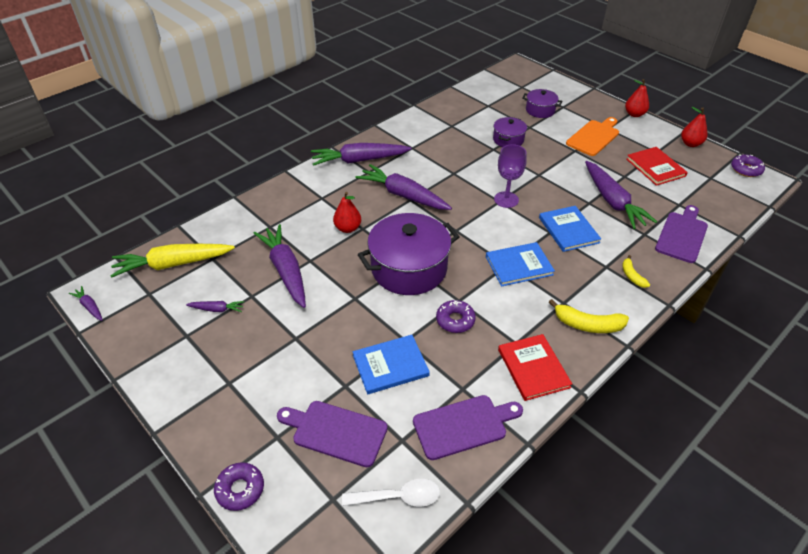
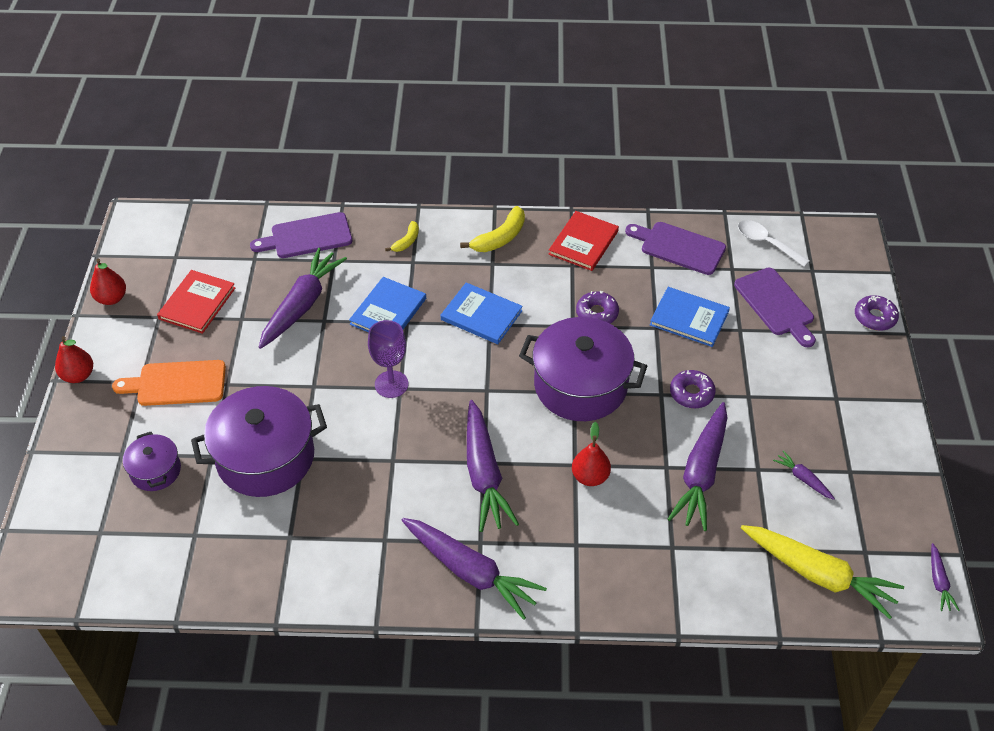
camera: 135 degrees left, 5 degrees up
(508, 140) = (265, 457): purple pot -> purple pot, size x1.96
(588, 325) = (500, 238): yellow banana -> yellow banana turned 75 degrees clockwise
(746, 169) = (131, 239): purple donut -> purple donut (691, 393)

